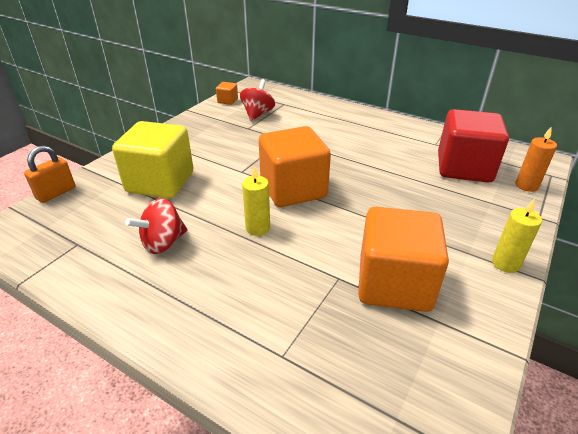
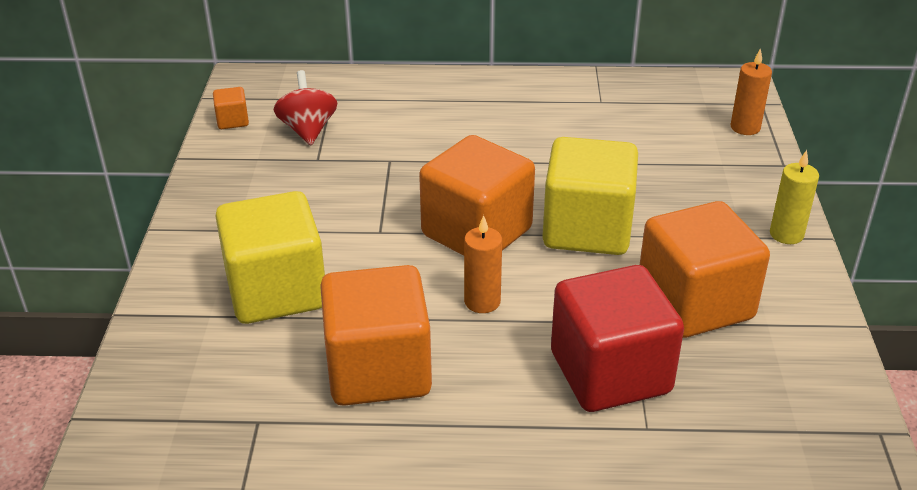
camera: 30 degrees left, 0 degrees up
(56, 193) = (127, 369): orange padlock -> none
(163, 243) = (378, 370): red spinning top -> orange cube
(258, 228) = (482, 301): yellow candle -> orange candle
(361, 210) = (587, 229): none -> yellow cube
(464, 168) = (660, 126): red cube -> red cube (610, 373)

